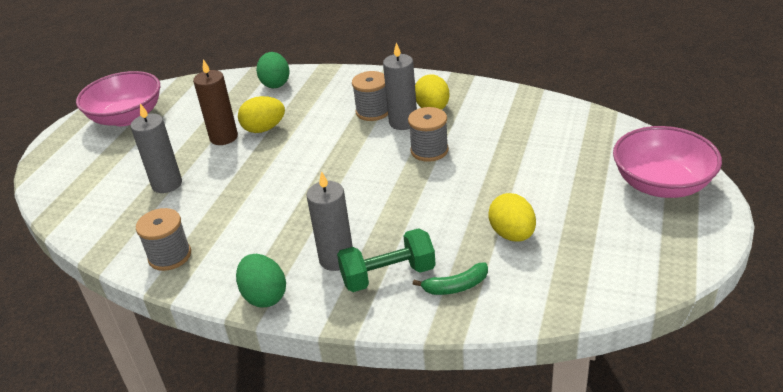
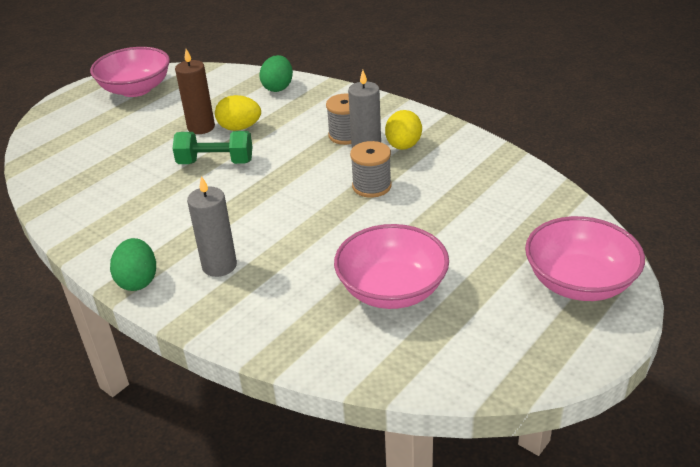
camera: 20 degrees right, 0 degrees up
(167, 184) = (128, 158): grey candle -> none
(170, 256) = (88, 222): grey spool -> none
(388, 275) = (252, 294): green dumbbell -> green dumbbell (215, 162)
(456, 286) = (305, 323): green banana -> none
(512, 234) = (392, 289): yellow egg -> pink bowl

